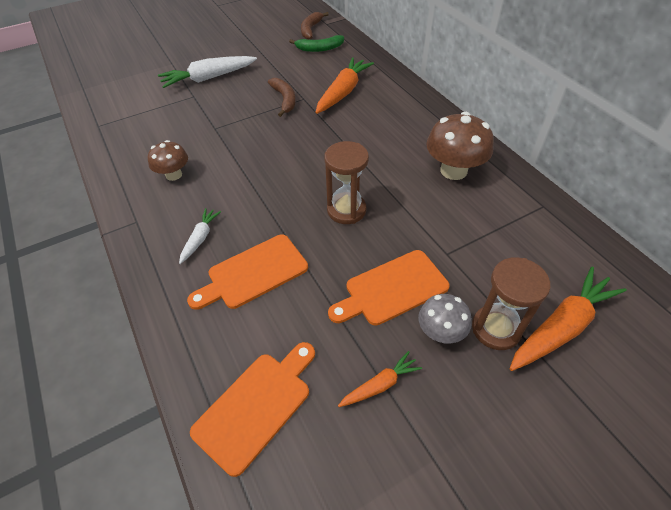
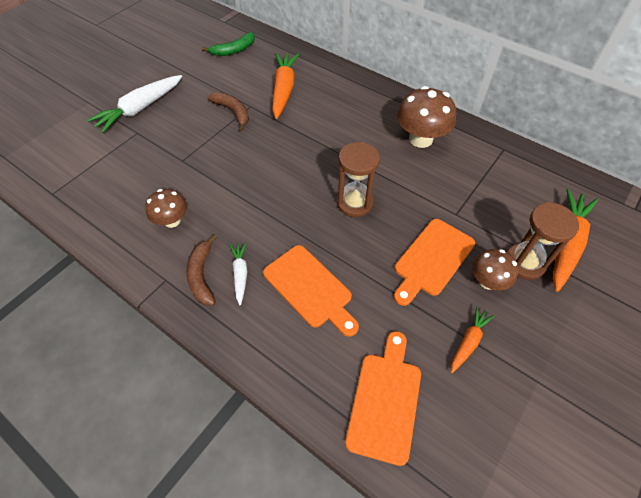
camera: 25 degrees left, 5 degrees up
(253, 273) = (310, 288): orange cutting board -> orange cutting board turned 75 degrees counterclockwise
(310, 29) = (212, 31): brown banana -> brown banana (202, 275)
(440, 332) = (488, 281): grey mushroom -> brown mushroom

